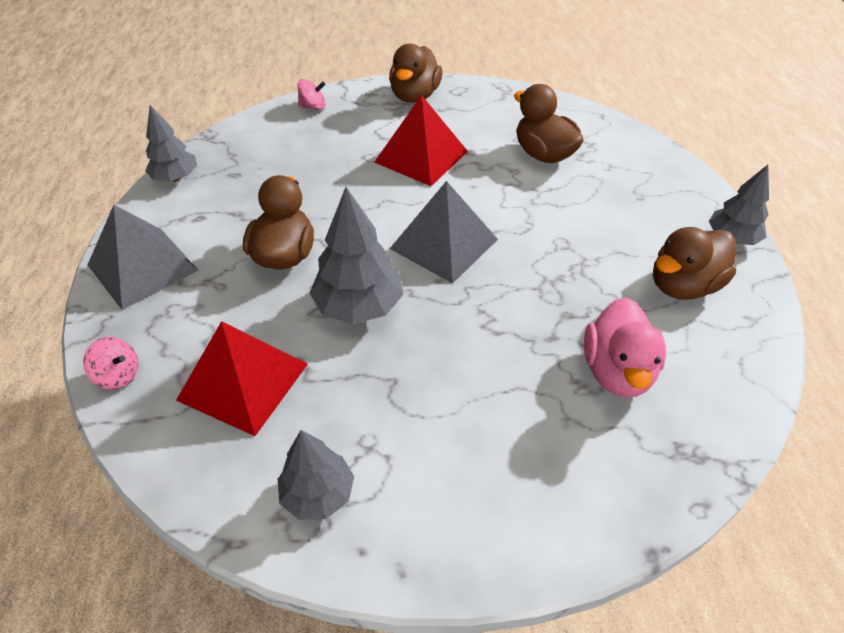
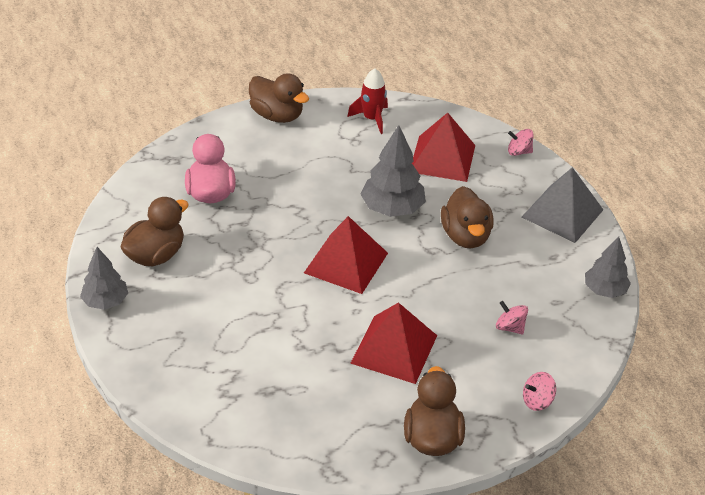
camera: 165 degrees right, 5 degrees down
(298, 159) = (510, 327): none -> pink spinning top
(318, 494) = (372, 119): grey tree -> red rocket
(444, 243) = (346, 263): grey pyramid -> red pyramid
(543, 154) = (273, 370): brown duck -> brown duck (277, 115)

